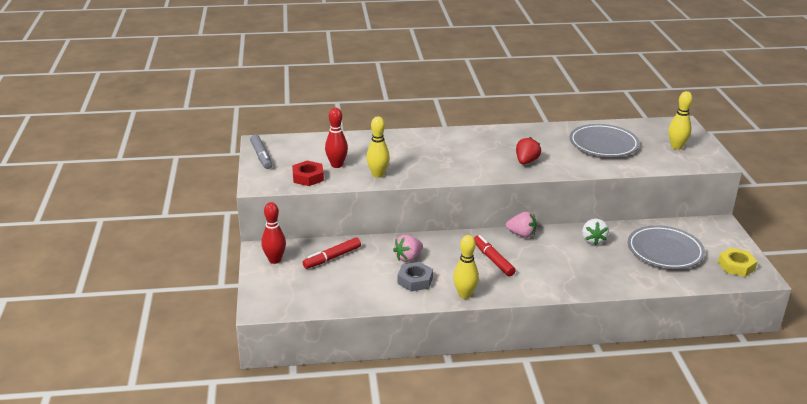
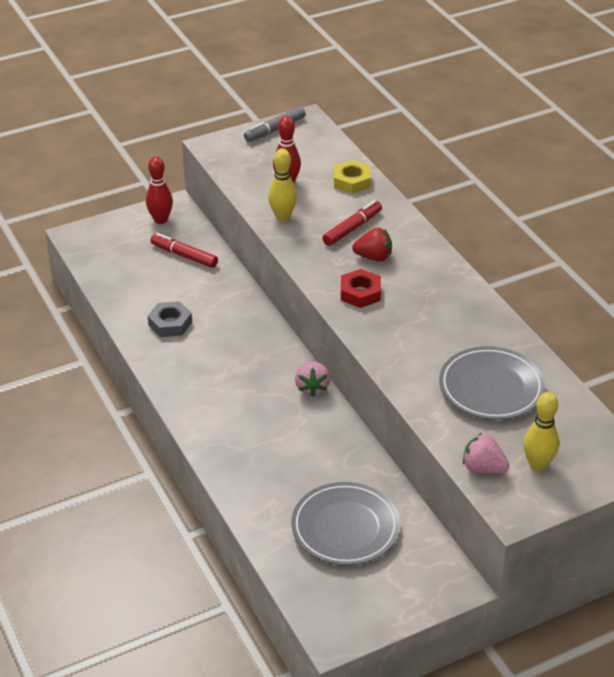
camera: 70 degrees right, 10 degrees up
(308, 177) = (247, 171): red nut -> red nut (360, 293)
(408, 258) = (212, 308): pink strawberry -> pink strawberry (483, 468)
(465, 295) = (160, 366): yellow bowling pin -> none
(493, 260) = (241, 374): red marker -> red marker (352, 228)
(526, 161) = (391, 324): red strawberry -> red strawberry (373, 257)
(593, 240) = (335, 454): white strawberry -> none
(736, 266) = (346, 608): yellow nut -> yellow nut (351, 181)

